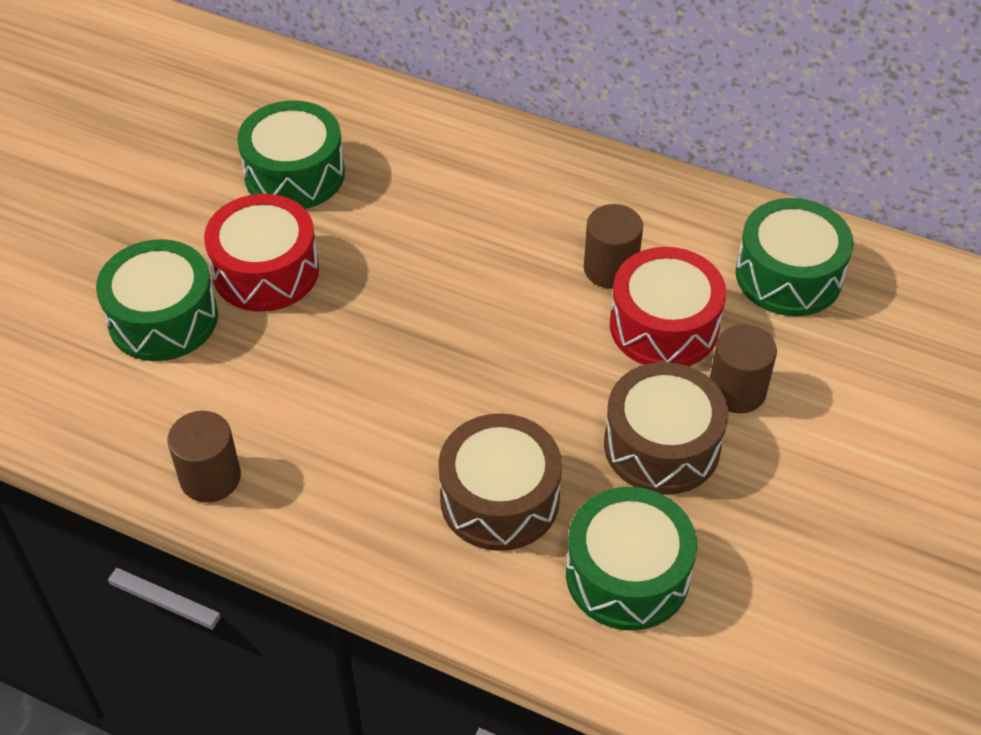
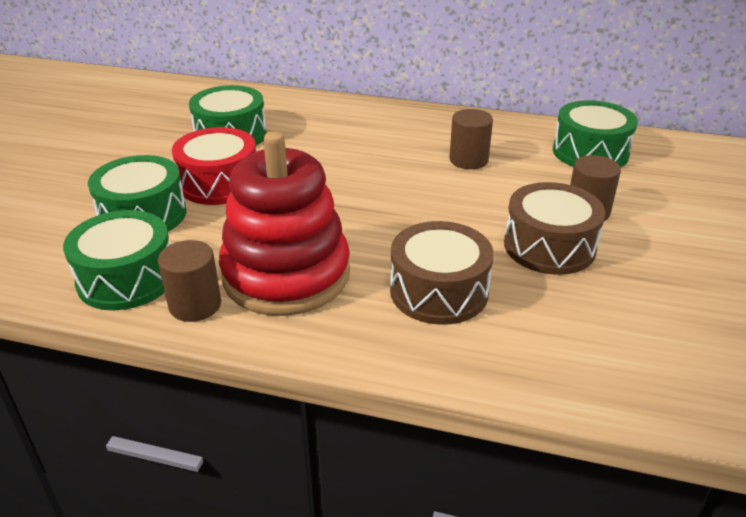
camera: 10 degrees left, 15 degrees down
(323, 446) = (286, 275): none -> red stacking toy
(627, 574) = (561, 327): green drum -> green drum (127, 278)
(664, 326) = (519, 184): red drum -> none

